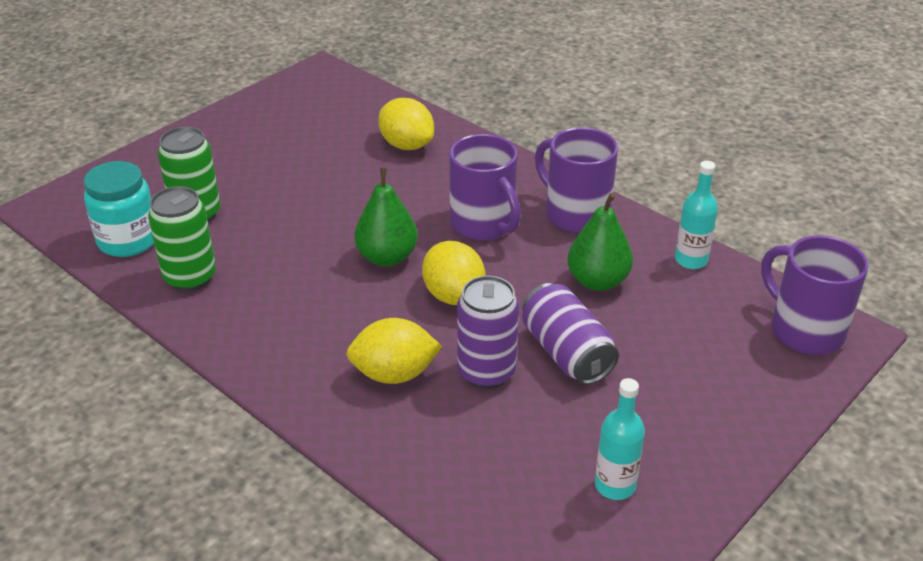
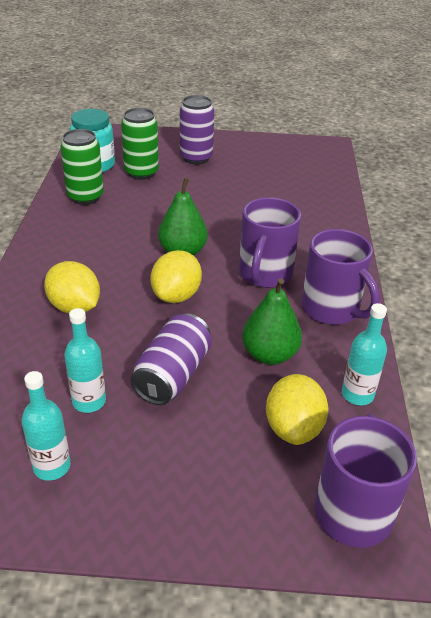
camera: 50 degrees right, 0 degrees up
(406, 145) = (303, 207): yellow lemon -> yellow lemon (293, 428)
(486, 372) = (114, 346): purple can -> purple can (196, 158)
(550, 424) = (89, 401): none -> turquoise bottle
(575, 214) = (331, 309): purple mug -> purple mug turned 135 degrees clockwise

